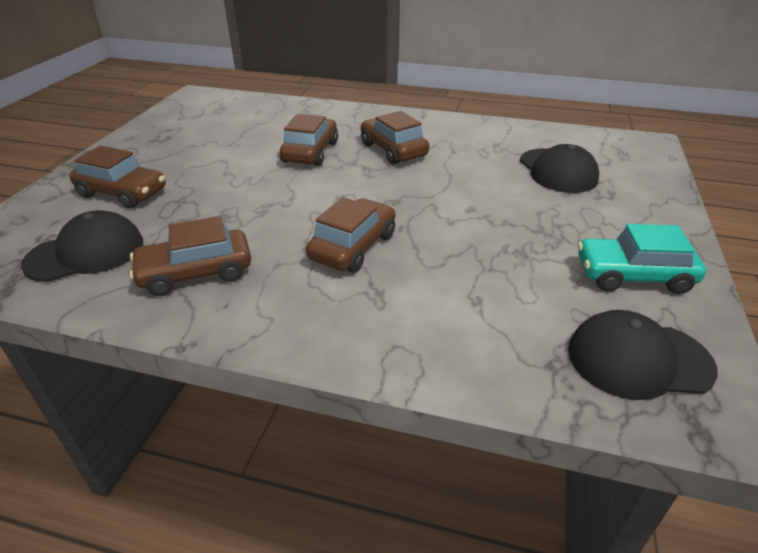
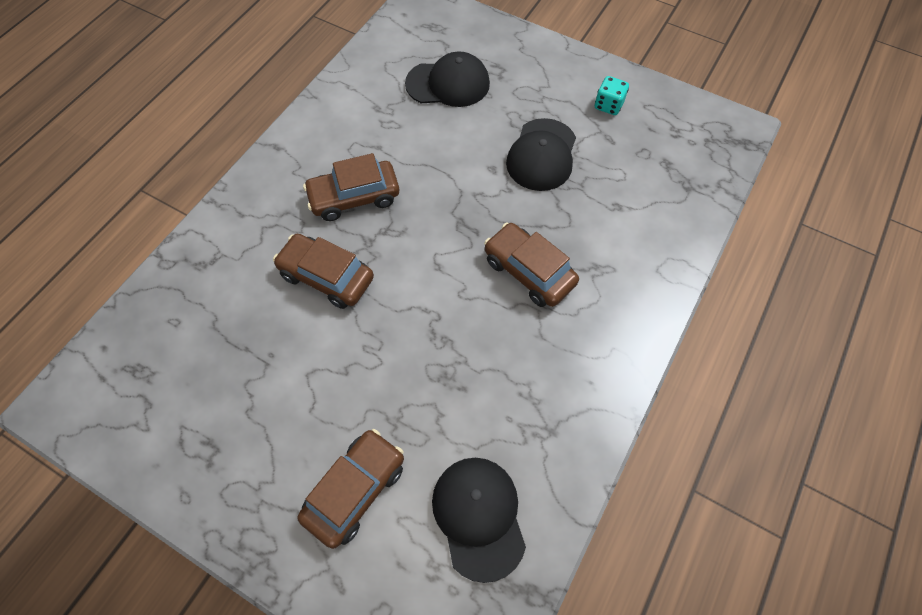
camera: 75 degrees left, 25 degrees up
(196, 273) = (539, 406): brown car -> none
(633, 276) = (608, 105): turquoise car -> turquoise dice
(638, 359) = (689, 142): black cap -> black cap (541, 155)

